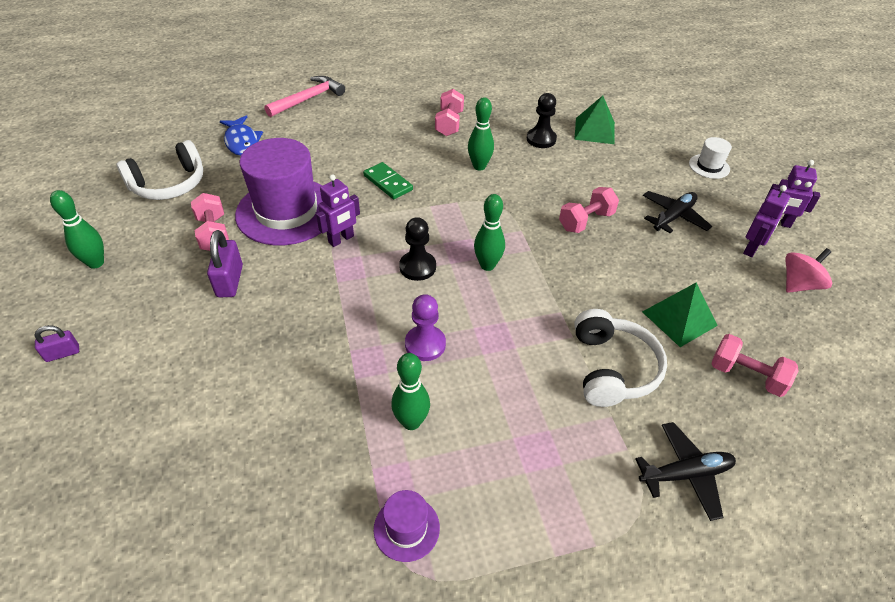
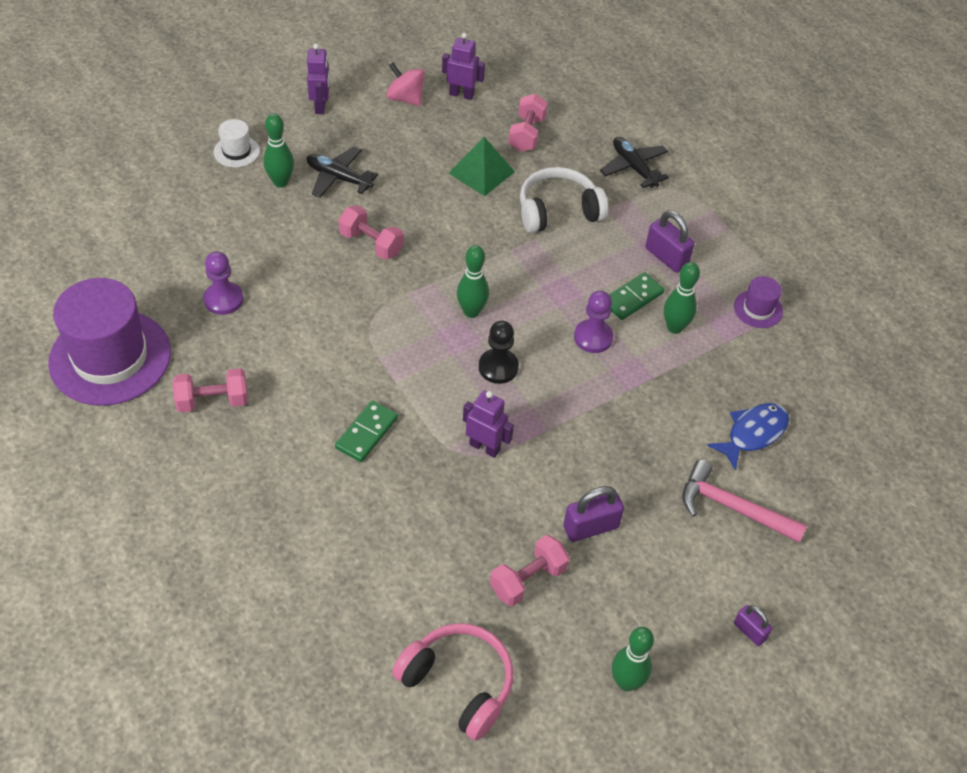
camera: 110 degrees left, 5 degrees up
(169, 184) = (458, 684): white headphones -> pink headphones
(242, 142) = (331, 639): blue fish -> blue fish (753, 433)
(287, 211) = (459, 520): purple hat -> purple hat (110, 357)
(308, 99) = (190, 598): pink hammer -> pink hammer (733, 508)
(465, 396) = (632, 298): none -> green domino
(479, 166) = (302, 350): green bowling pin -> green bowling pin (281, 182)
(519, 453) = (666, 257): none -> purple padlock
(541, 139) = (223, 299): black pawn -> purple pawn
(594, 130) = (188, 251): green pyramid -> none
(751, 249) = (367, 125): purple robot -> purple robot (461, 94)

